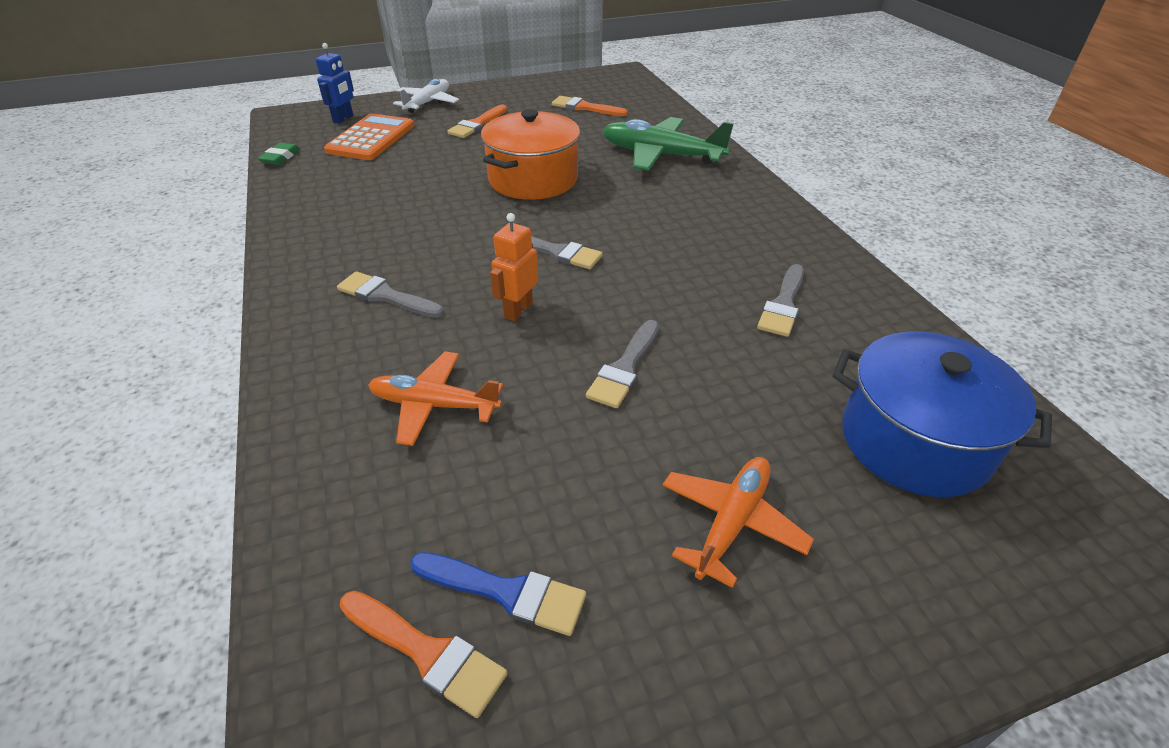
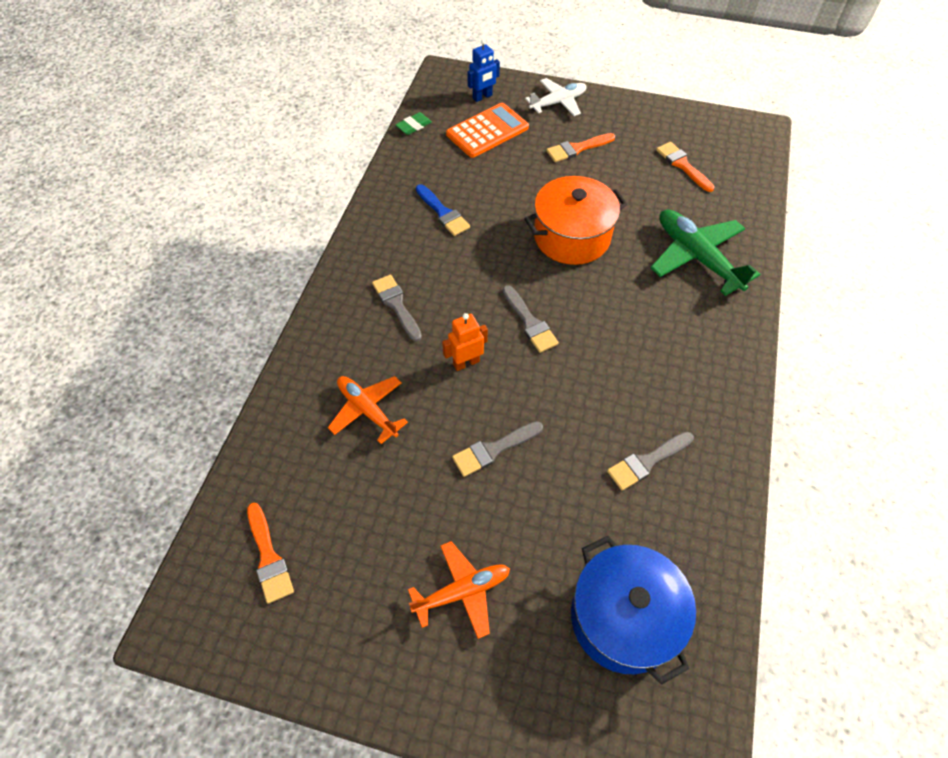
camera: 35 degrees right, 15 degrees up
(506, 592) = (322, 551): blue brush -> blue brush (443, 213)

